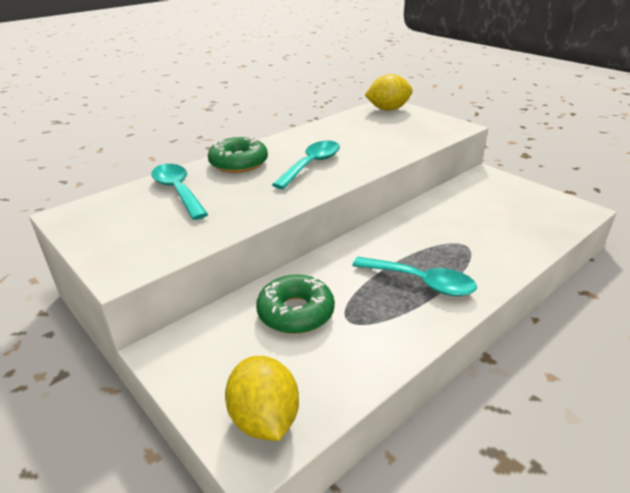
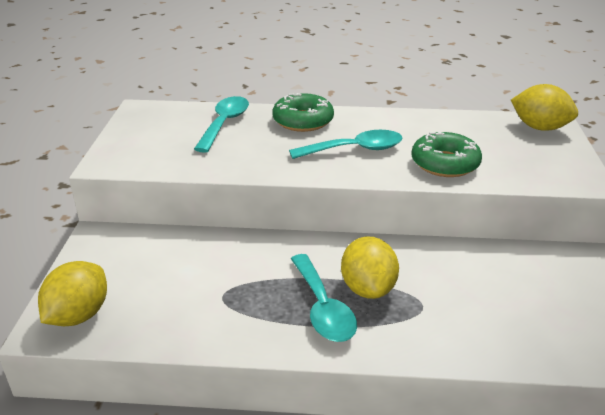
camera: 45 degrees right, 0 degrees up
(296, 312) = (200, 266): green donut -> green donut (445, 163)
(423, 254) = (368, 288): none -> yellow lemon

